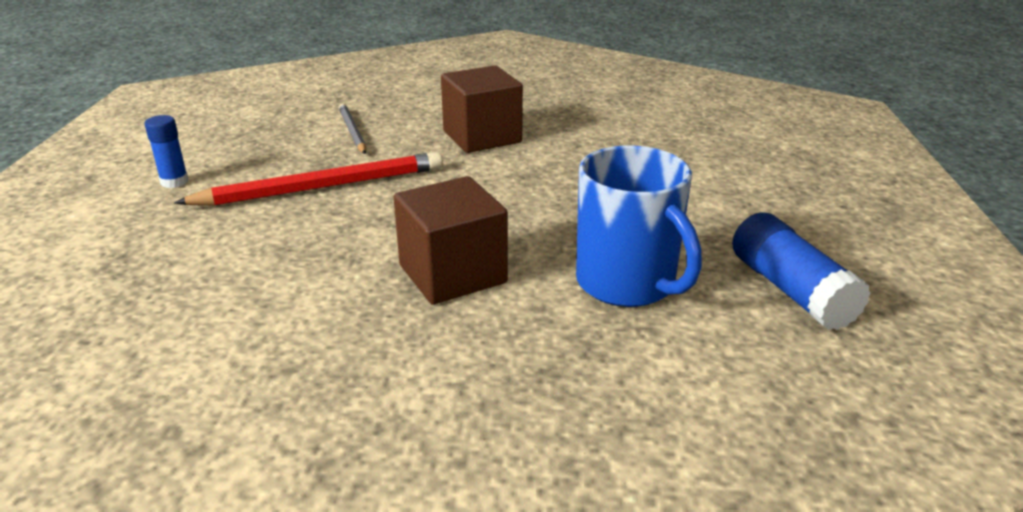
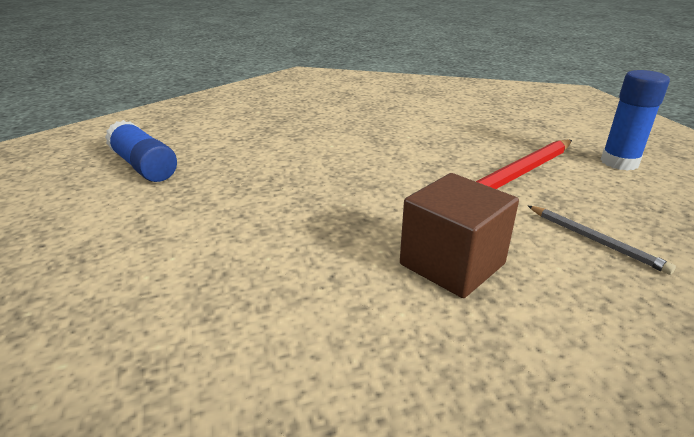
camera: 160 degrees right, 0 degrees up
(174, 182) = (619, 162): blue glue stick -> blue glue stick, size x1.65
(452, 274) = (356, 144): brown cube -> none
(627, 283) = (250, 154): blue mug -> none

